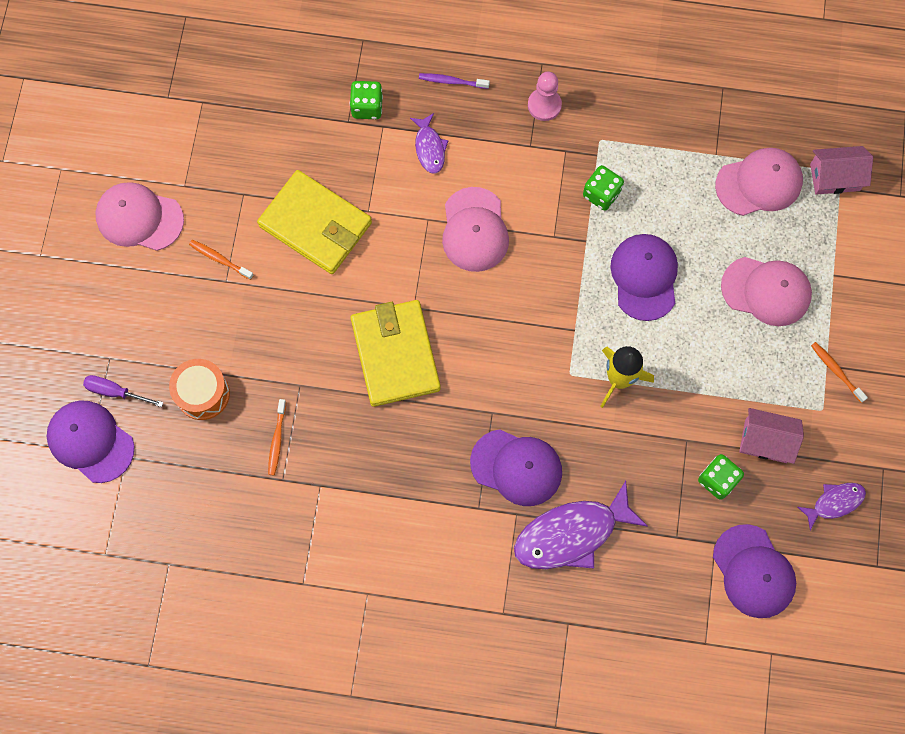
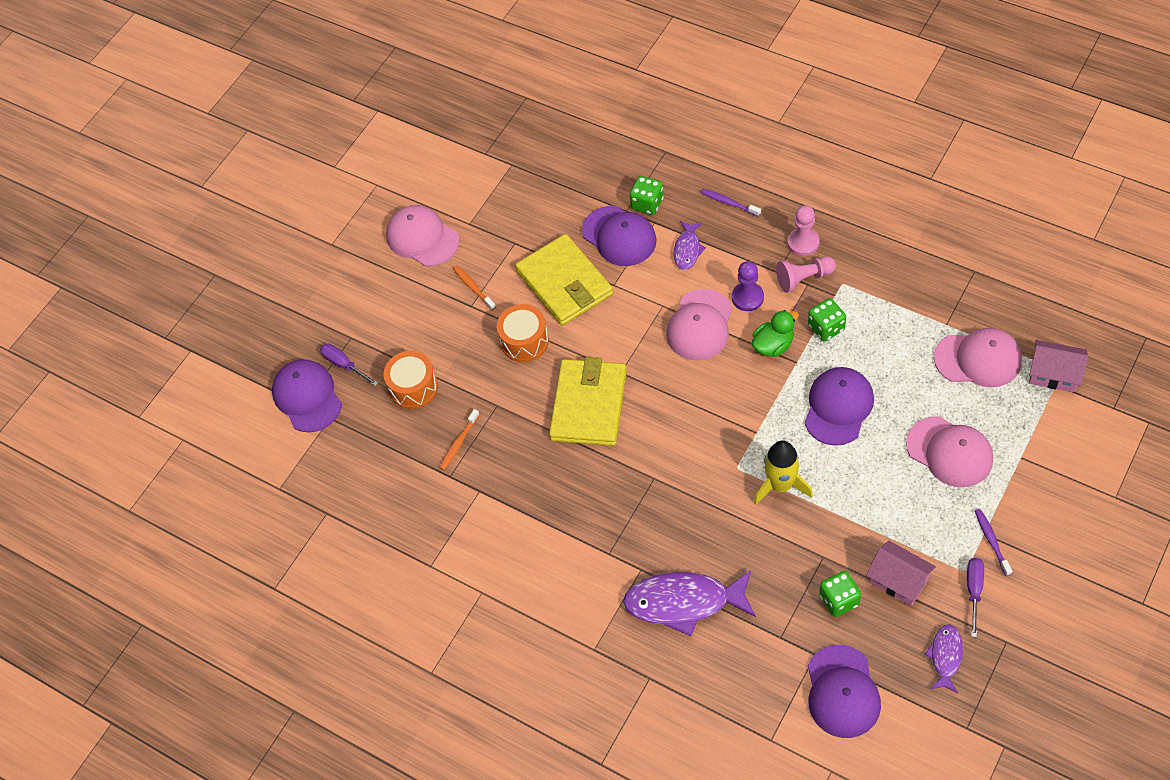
camera: 30 degrees right, 15 degrees down
(299, 304) = (524, 341): none -> orange drum
(511, 184) = (747, 297): none -> purple pawn
(516, 467) = (657, 530): purple cap -> purple cap (619, 236)
(556, 229) = (773, 345): none -> green duck
(559, 146) = (803, 278): none -> pink pawn
(834, 502) = (945, 656): purple fish -> purple fish turned 75 degrees counterclockwise
(836, 371) = (991, 541): orange toothbrush -> purple toothbrush
(837, 427) = (974, 591): none -> purple screwdriver

